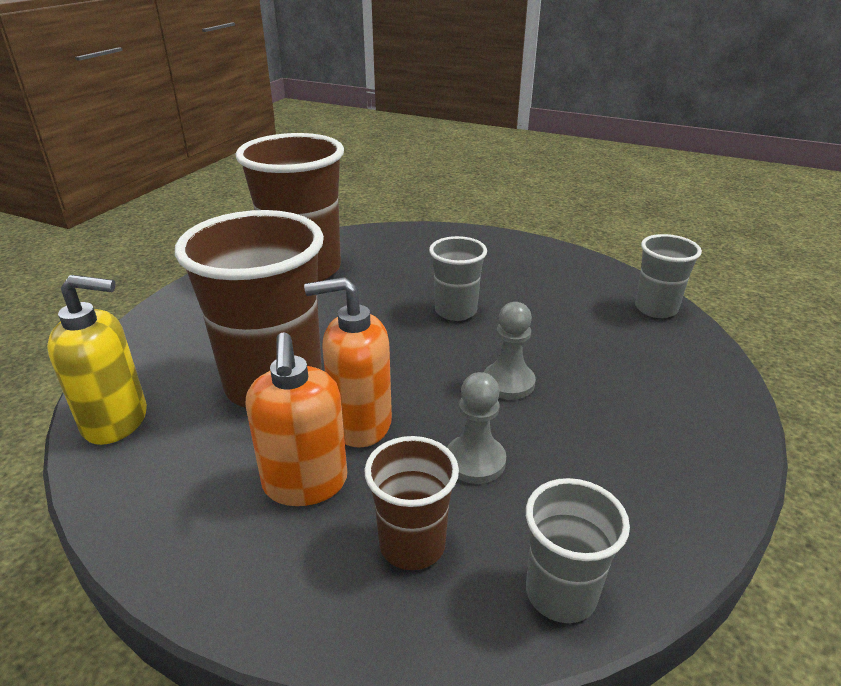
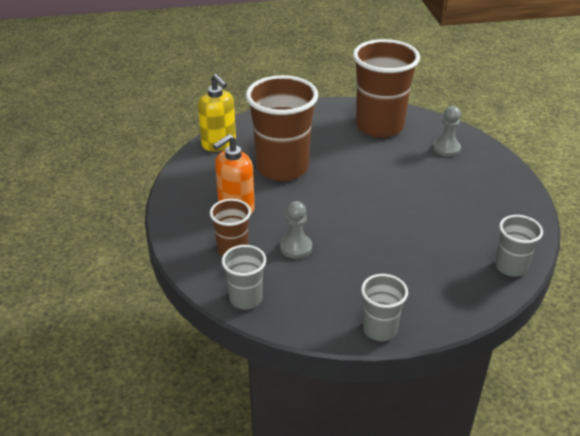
camera: 55 degrees right, 5 degrees up
(360, 424) = (284, 204): orange soap dispenser -> none
(455, 311) = (406, 193): grey cup -> grey cup (380, 329)
(508, 383) = (364, 236): grey pawn -> grey pawn (446, 148)

